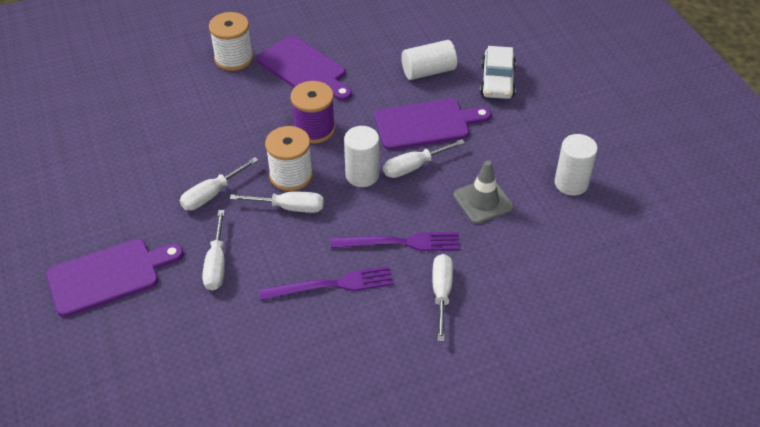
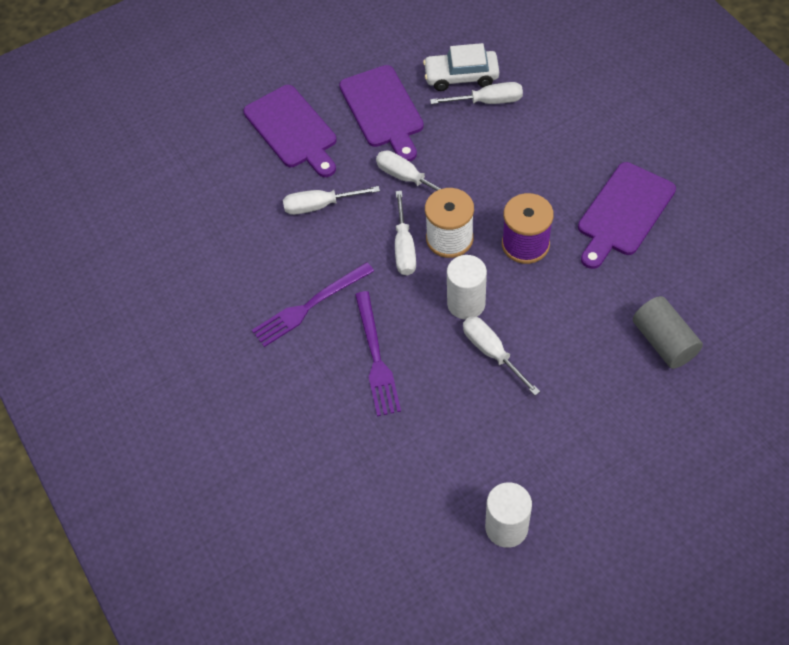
camera: 85 degrees right, 10 degrees up
(233, 58) = (618, 143): white spool -> none
(332, 285) = (310, 306): purple fork -> purple fork turned 75 degrees clockwise
(426, 124) = (566, 354): purple cutting board -> purple cutting board (383, 110)
(428, 71) = (664, 342): white cylinder -> grey cylinder
(441, 294) = (314, 406): white screwdriver -> white screwdriver (487, 101)
(483, 201) = (454, 431): grey traffic cone -> none
(497, 81) = (671, 424): white car -> white car (461, 76)

